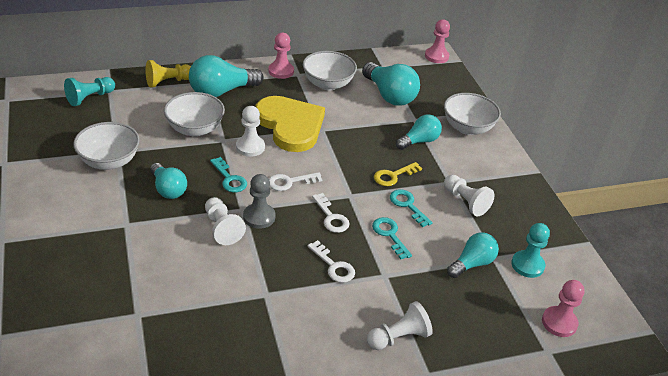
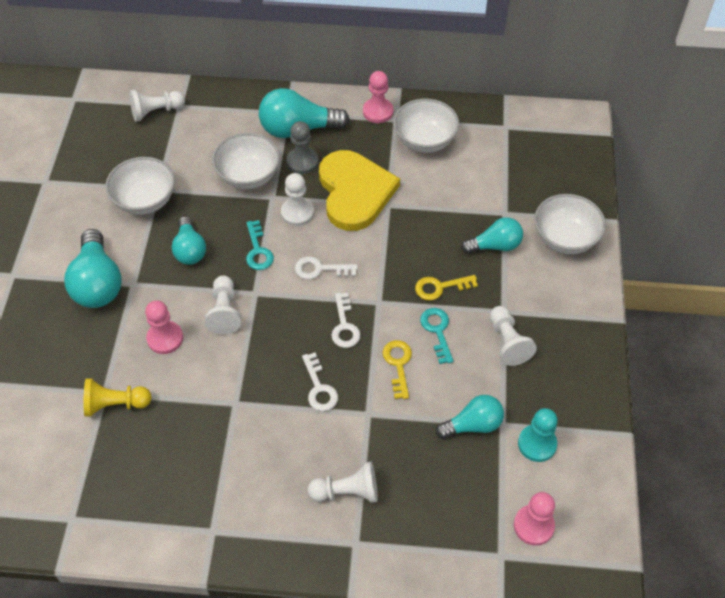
camera: 25 degrees right, 15 degrees up
(90, 98) = (156, 112): turquoise pawn -> white pawn
(168, 82) = (245, 104): yellow pawn -> yellow pawn (115, 404)
(259, 217) = (268, 307): grey pawn -> grey pawn (302, 162)
(389, 95) = (491, 172): turquoise light bulb -> turquoise light bulb (98, 283)
(390, 235) = (398, 364): turquoise key -> yellow key
(436, 56) = (581, 122): pink pawn -> pink pawn (165, 338)

